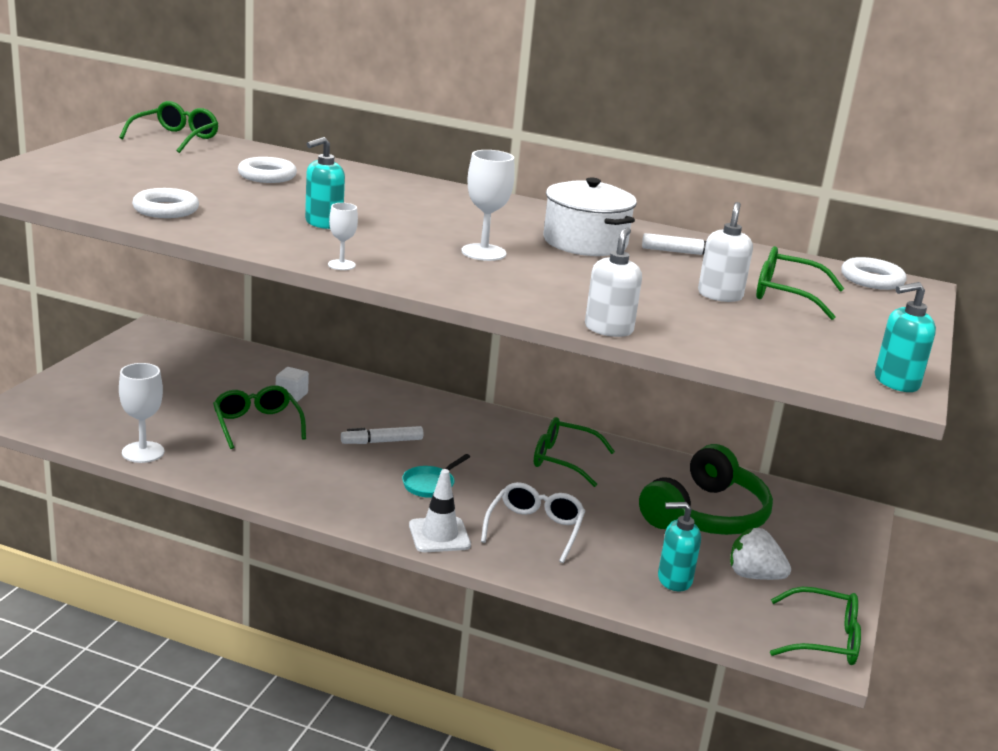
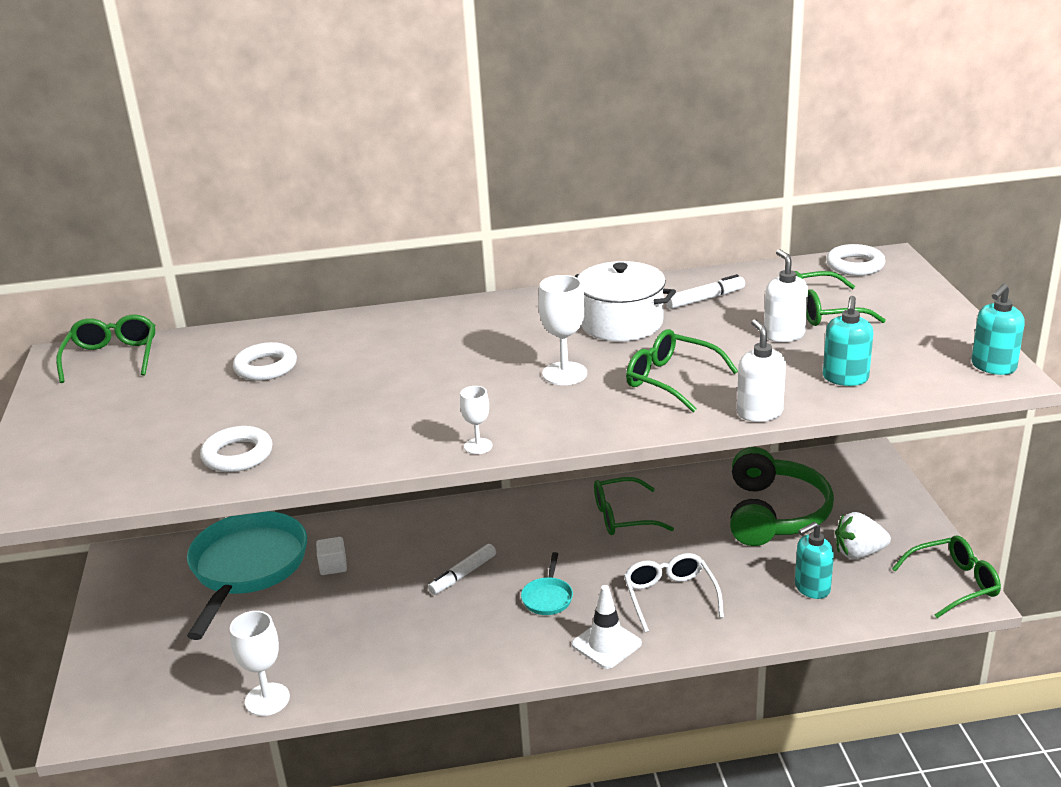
camera: 25 degrees left, 5 degrees up
(229, 371) = (247, 568): none -> turquoise pan
(257, 424) = (337, 614): green glasses -> green glasses (670, 380)
(323, 223) = (395, 403): turquoise soap dispenser -> turquoise soap dispenser (845, 378)

